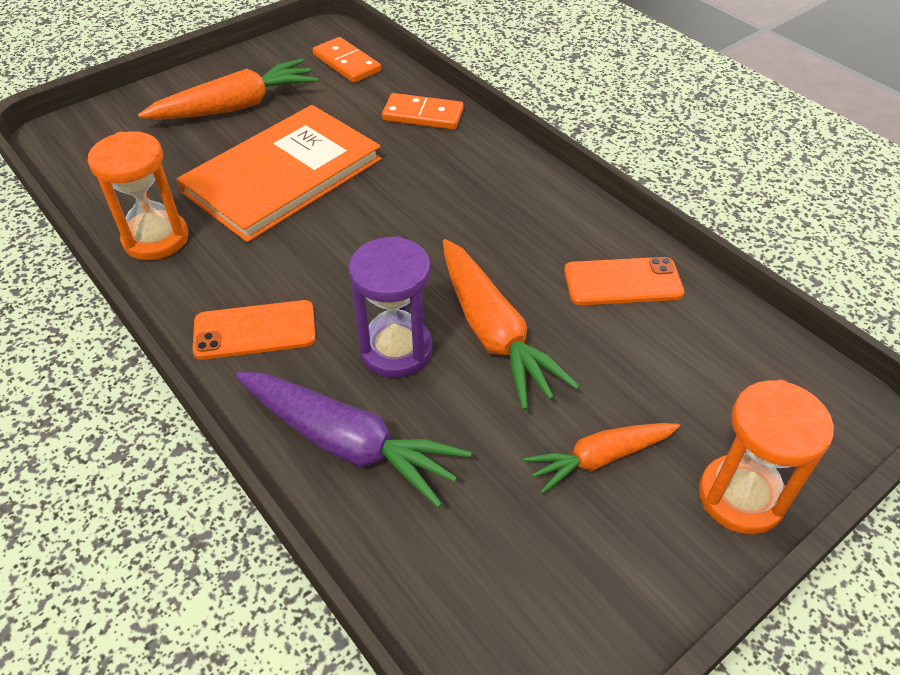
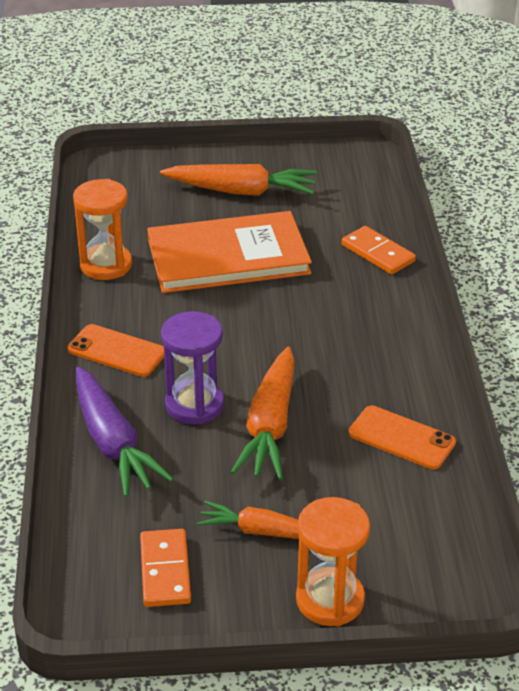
camera: 35 degrees right, 10 degrees down
(347, 63) = (358, 188): orange domino -> orange domino (165, 571)

